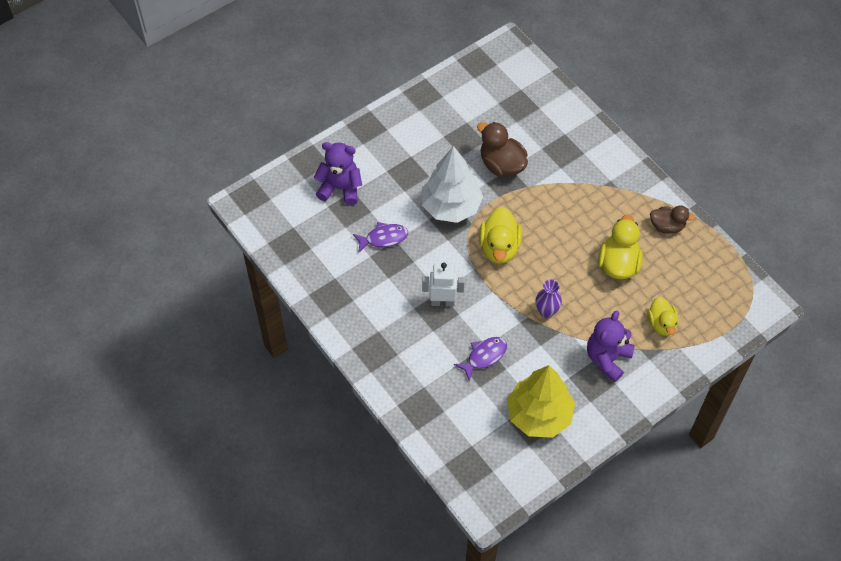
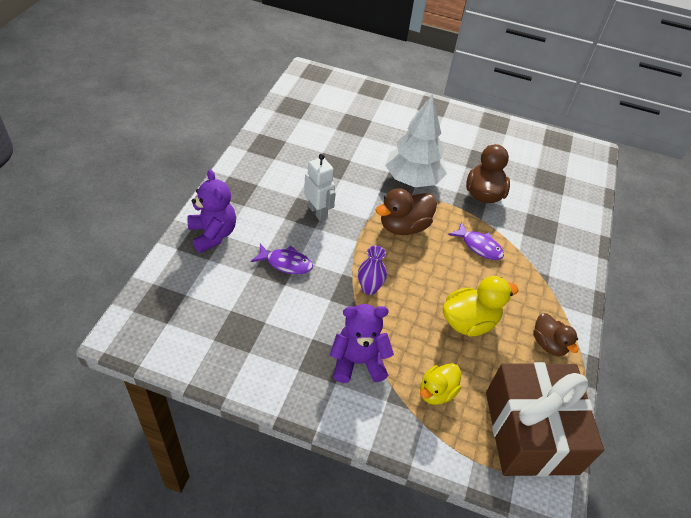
camera: 50 degrees right, 10 degrees down
(340, 188) = (367, 113): purple teddy bear -> purple teddy bear (213, 234)
(383, 238) = (346, 153): purple fish -> purple fish (479, 246)
(499, 247) = (404, 226): yellow duck -> brown duck
(539, 415) = (253, 332): yellow tree -> none
(723, 287) = (531, 432): none -> brown gift

